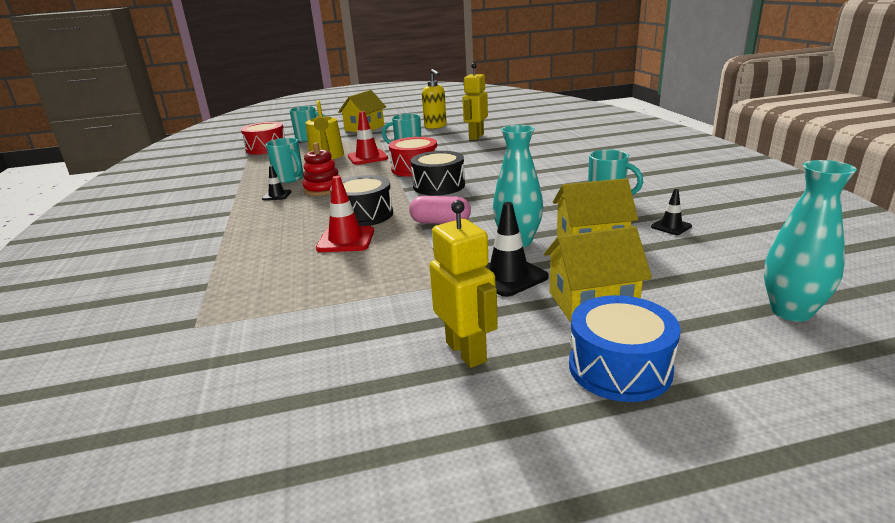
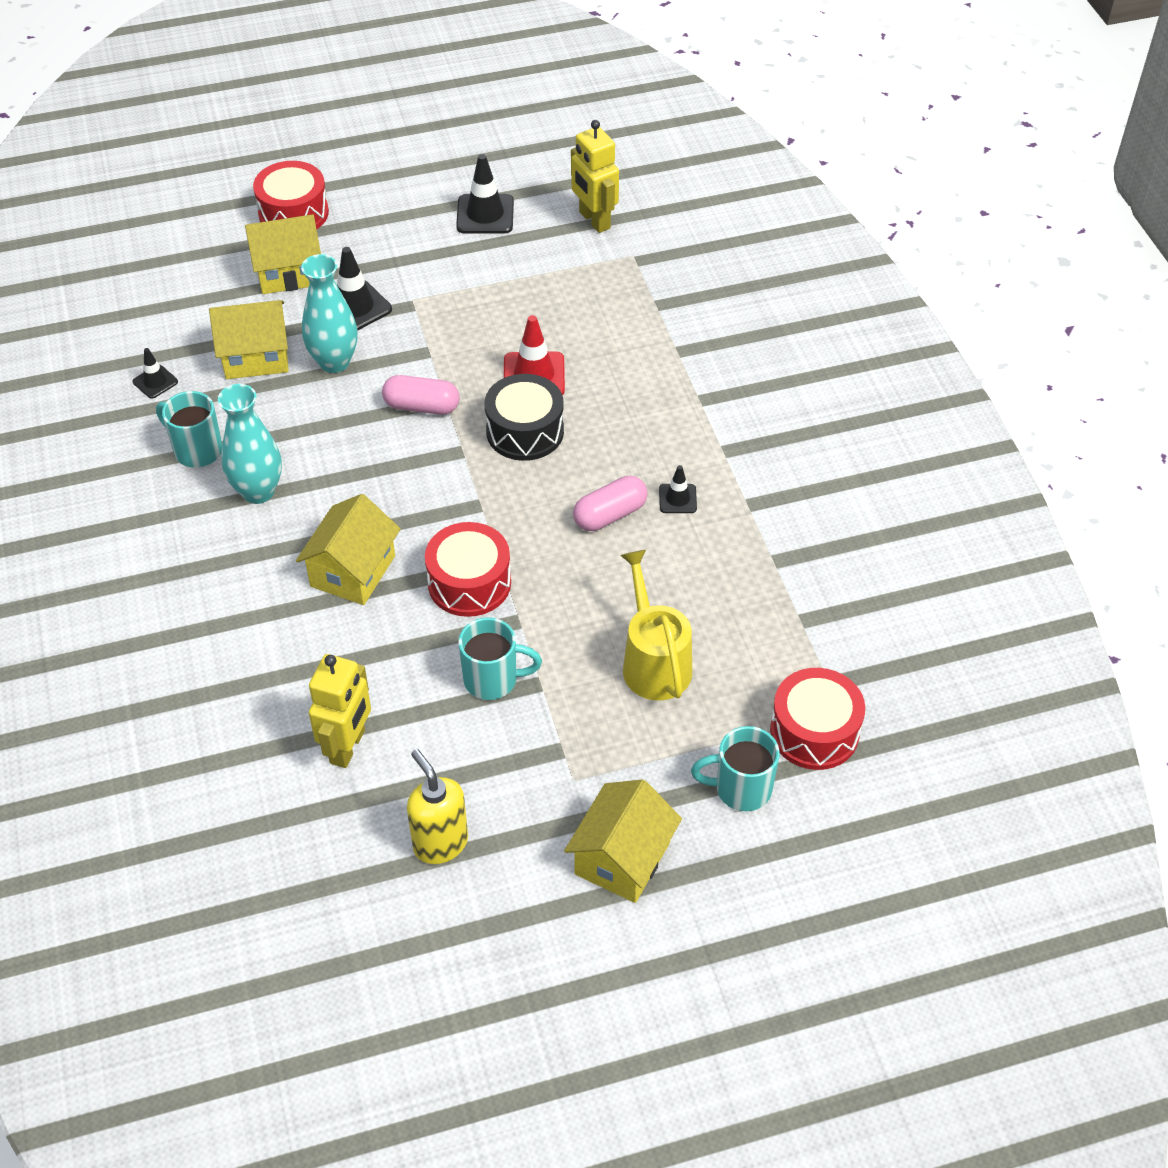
camera: 175 degrees right, 25 degrees up
(290, 179) = (684, 559): turquoise mug -> none
(323, 189) = (610, 515): red stacking toy -> pink capsule
(350, 369) = (485, 214): none -> black traffic cone
(367, 157) = (568, 647): red traffic cone -> none
(439, 186) = (426, 510): black drum -> none
(466, 352) = (400, 227): yellow robot -> yellow robot (594, 220)
(482, 168) = (353, 571): none -> yellow house
(619, 368) = (293, 213): blue drum -> red drum
(791, 311) = (137, 258): turquoise vase -> turquoise vase (258, 491)

